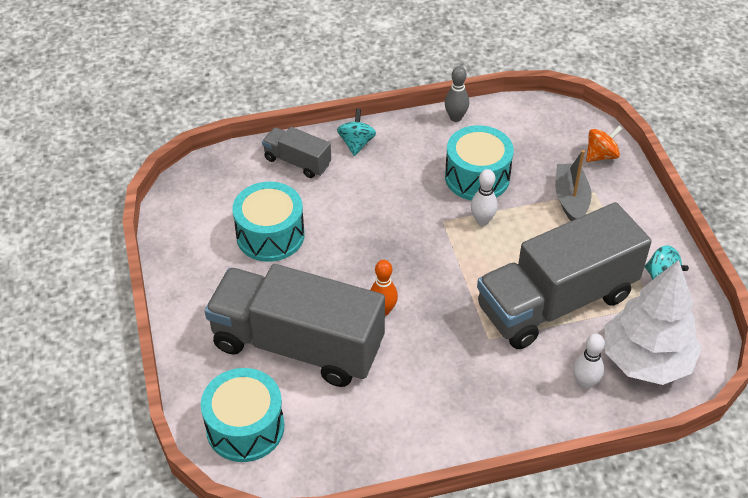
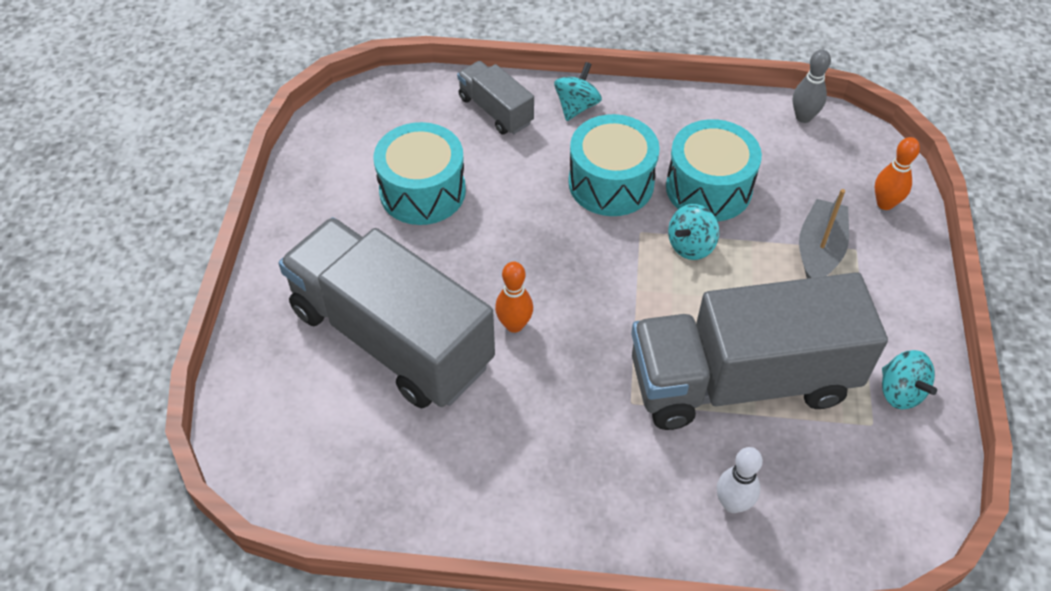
camera: 20 degrees right, 5 degrees up
(245, 427) = (282, 421): turquoise drum -> turquoise drum (611, 183)
(455, 117) = (714, 105): grey bowling pin -> grey bowling pin (803, 117)
(482, 220) = (691, 245): white bowling pin -> turquoise spinning top
(601, 155) = (885, 203): orange spinning top -> orange bowling pin
(646, 360) = (830, 498): white tree -> none

